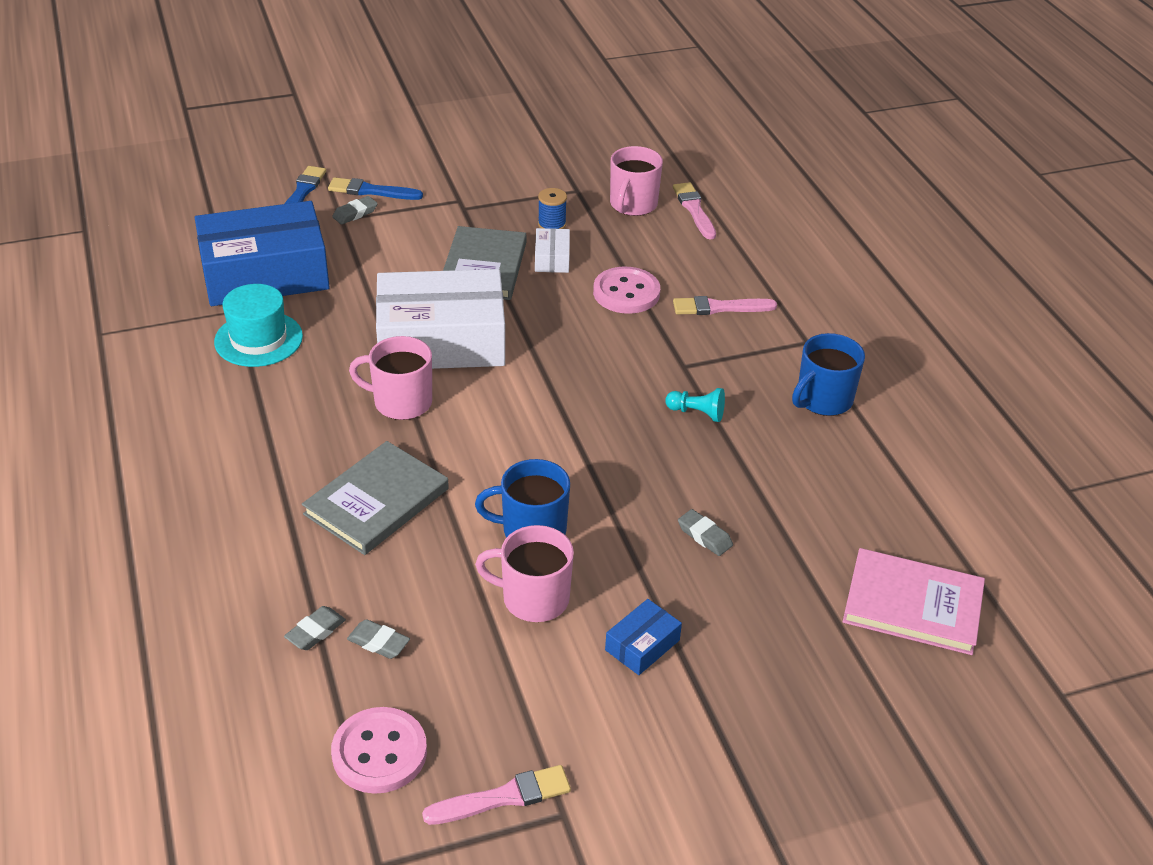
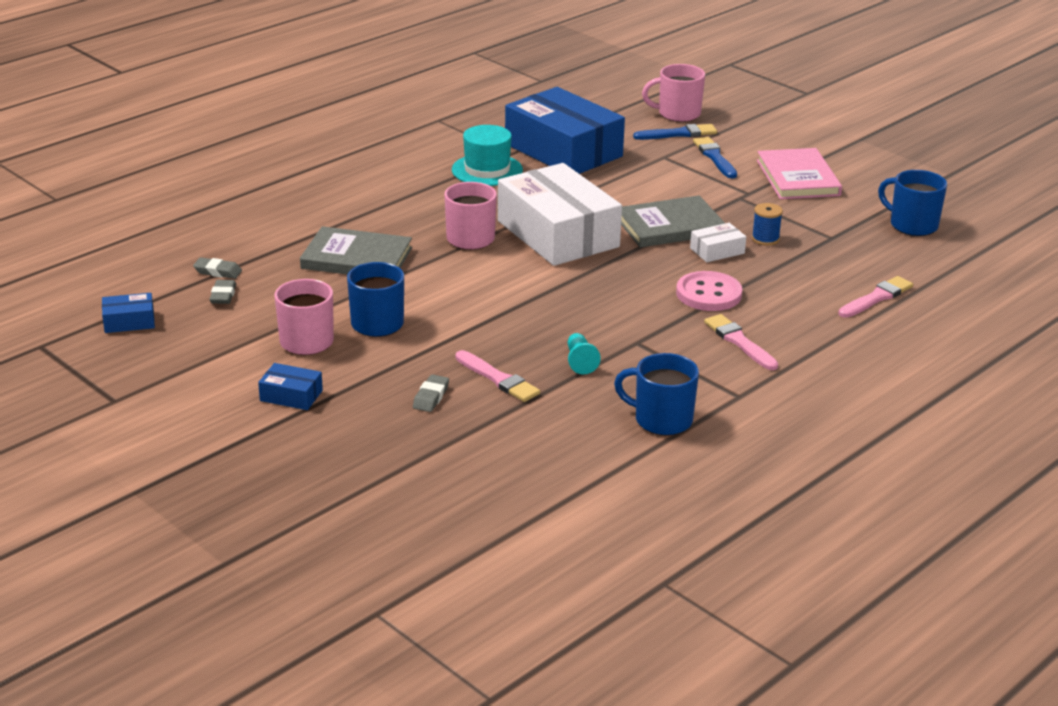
camera: 65 degrees right, 10 degrees down
(355, 213) = (677, 160): grey eraser -> none
(379, 752) = (129, 321): pink button -> blue box
(503, 797) = (117, 374): pink brush -> pink brush (498, 379)
(588, 144) = (912, 225): none -> blue mug
(632, 205) = (844, 267): pink mug -> pink mug (678, 114)
(912, 605) = (429, 514): pink book -> pink book (798, 178)

